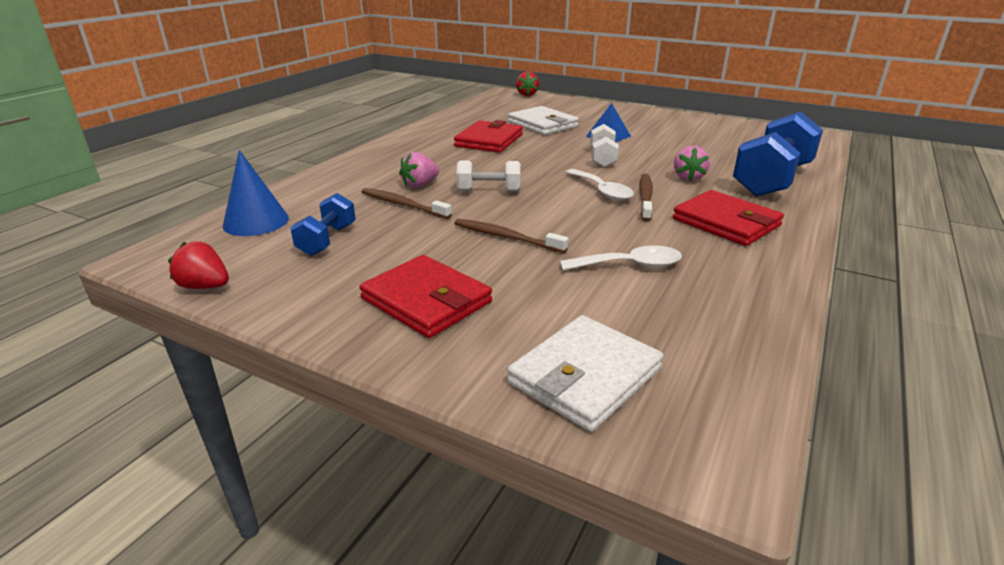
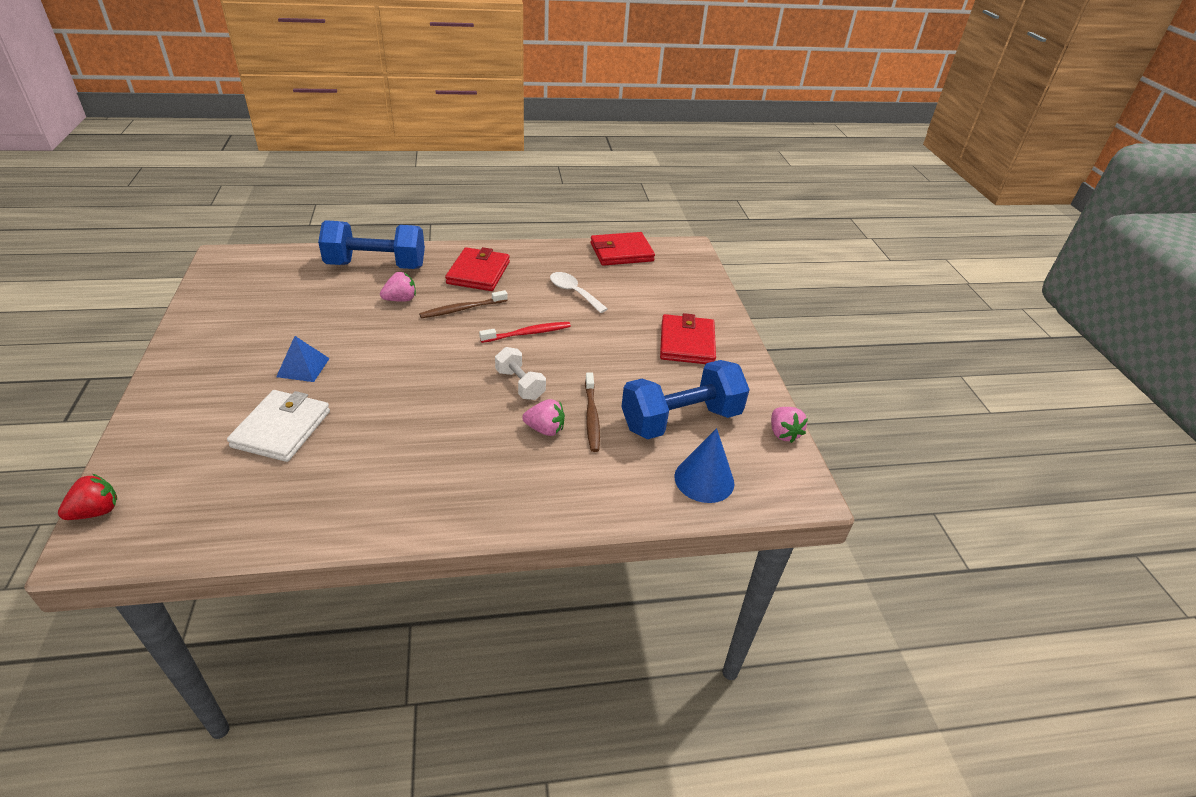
camera: 130 degrees left, 10 degrees up
(205, 286) = (783, 433): red strawberry -> pink strawberry
(327, 240) = (681, 420): blue dumbbell -> blue dumbbell, size x1.90
(489, 140) = (379, 445): red wallet -> red wallet (621, 252)
(506, 237) = (588, 345): brown toothbrush -> none
(565, 214) = (528, 333): none -> red toothbrush
(585, 376) = (680, 281): white wallet -> none
(602, 158) = (383, 351): white dumbbell -> none
(602, 191) = (467, 330): white spoon -> none

